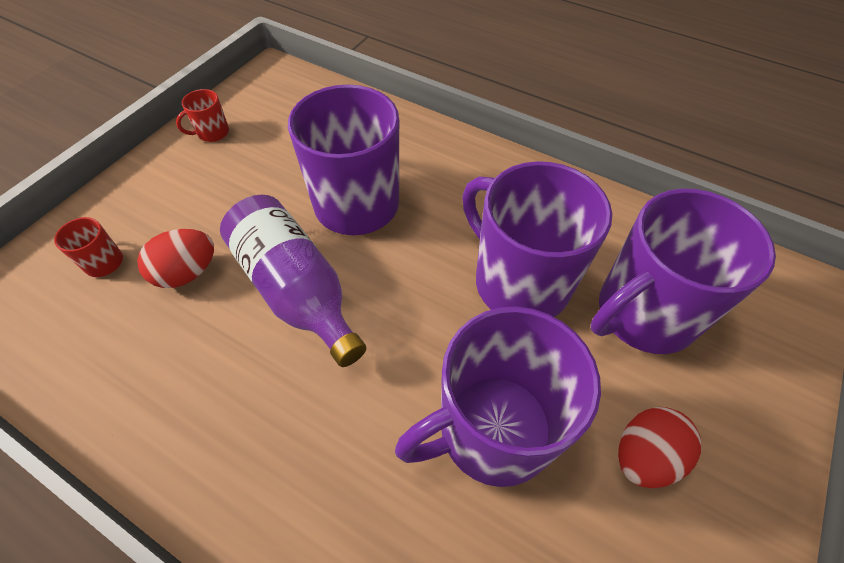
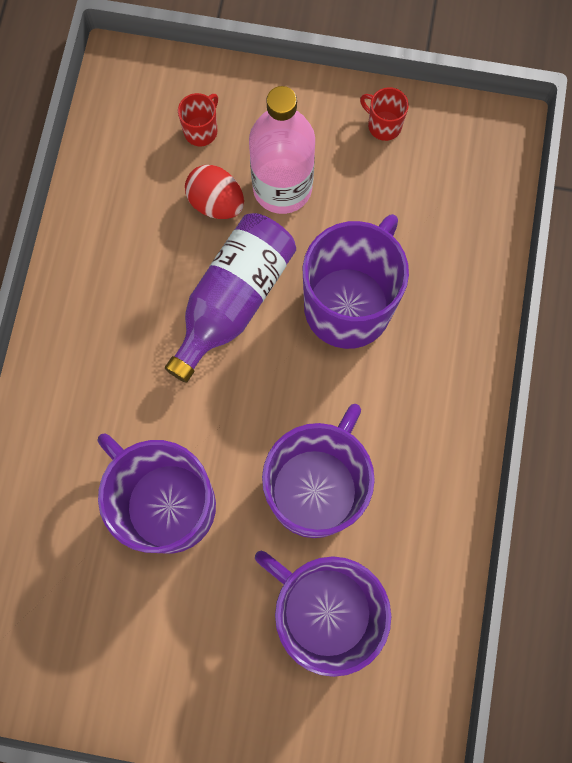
camera: 70 degrees right, 20 degrees up
(213, 216) = (282, 188): none -> pink bottle
(644, 456) = (188, 627): red egg -> none

